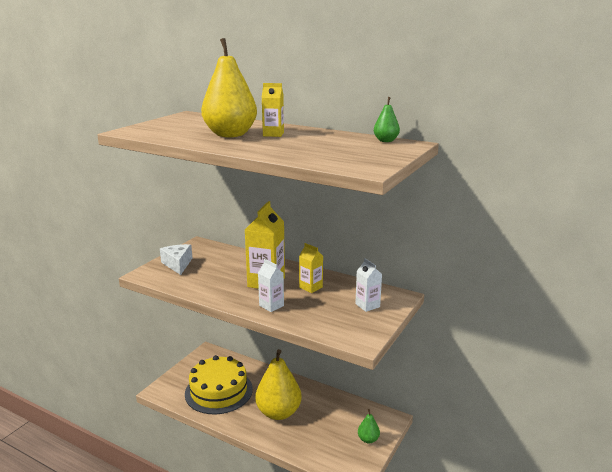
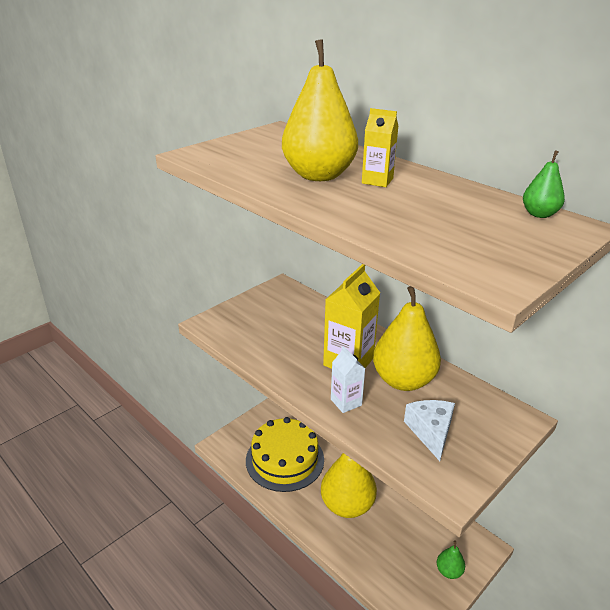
camera: 15 degrees right, 10 degrees up
(178, 264) = (249, 314): white cheese -> white cheese (431, 432)
(311, 287) = (403, 380): yellow carton -> yellow pear
(367, 305) = (473, 426): white carton -> none

